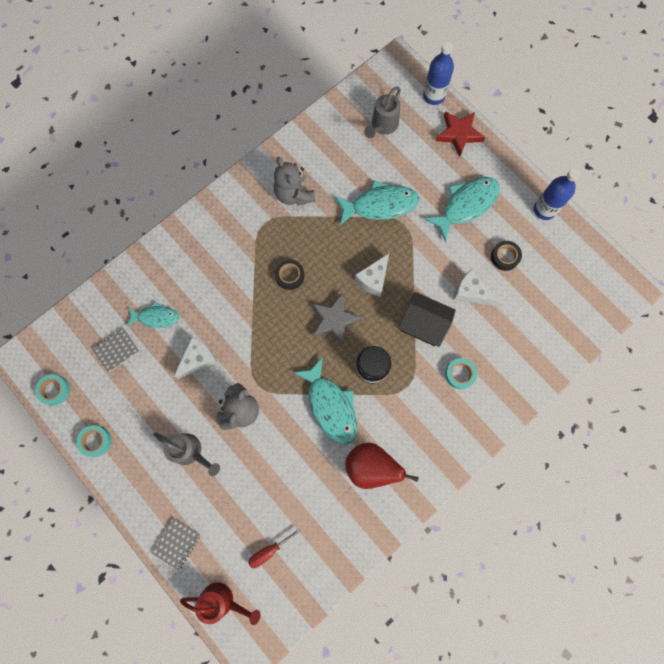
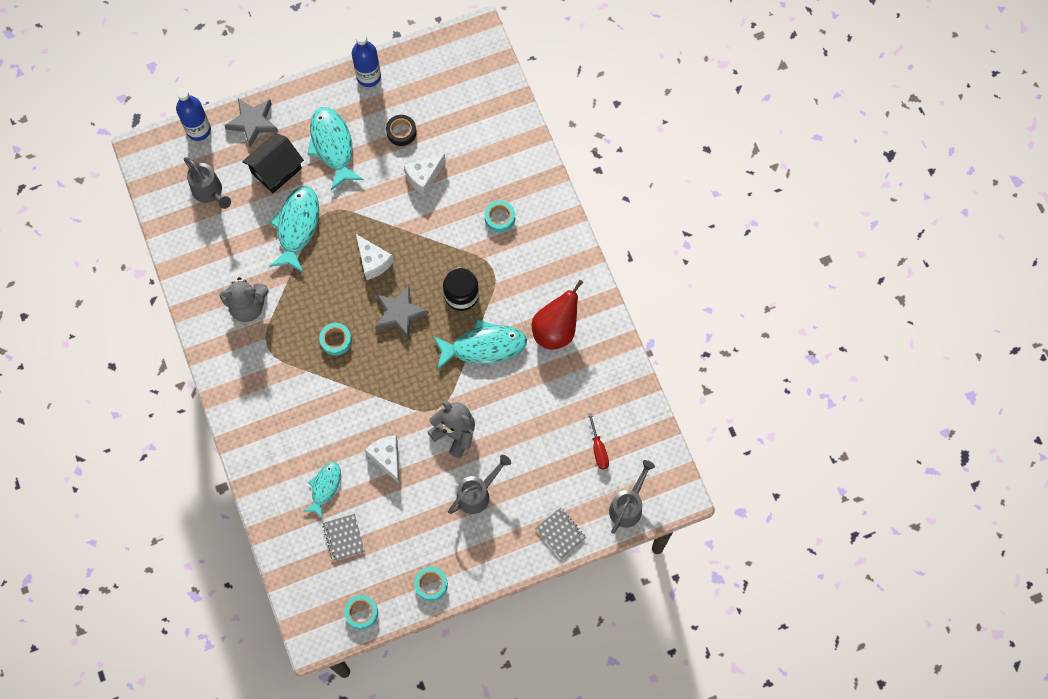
camera: 70 degrees left, 5 degrees down
(222, 600) = (628, 506): red watering can -> grey watering can
(290, 276) = (336, 340): black tape -> turquoise tape
(423, 324) = (438, 232): black house -> black house (276, 170)
(459, 134) = (253, 123): red star -> grey star

